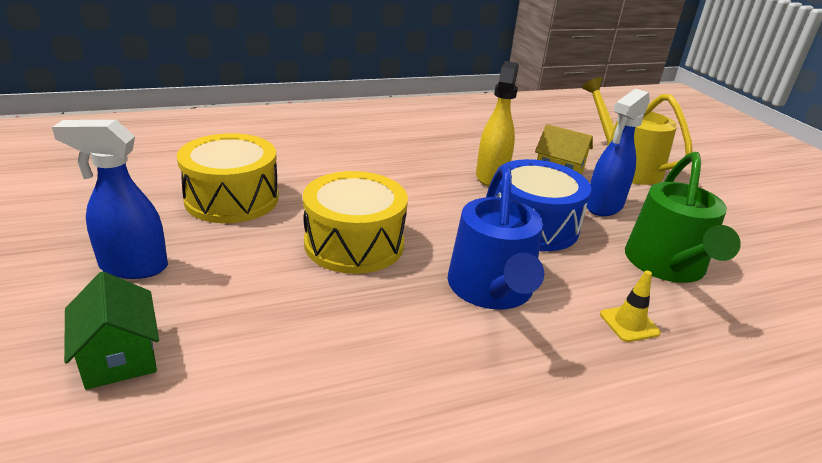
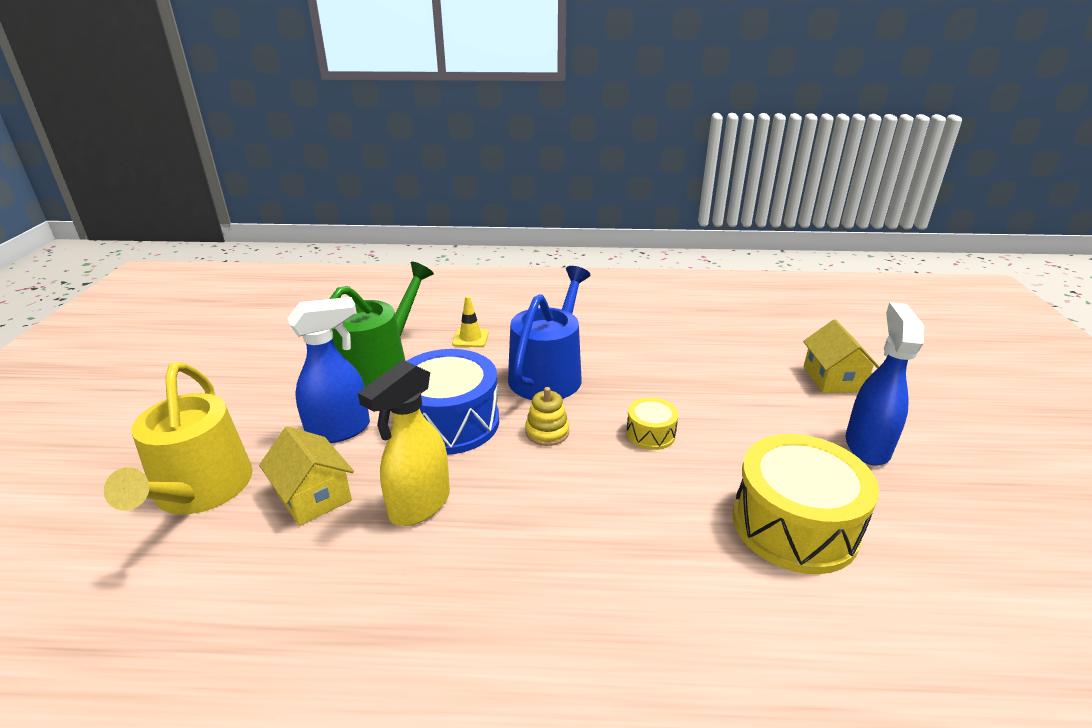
camera: 155 degrees left, 0 degrees up
(119, 356) = (833, 379): green house -> yellow house
(132, 266) = (867, 446): blue spray bottle -> blue spray bottle turned 105 degrees counterclockwise
(354, 243) = (650, 434): yellow drum -> yellow drum, size x0.48
(446, 230) = (547, 432): none -> yellow stacking toy

